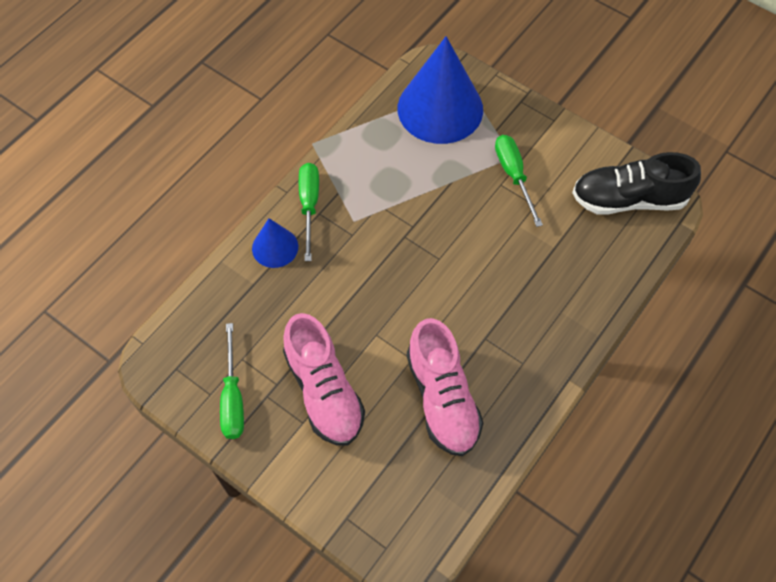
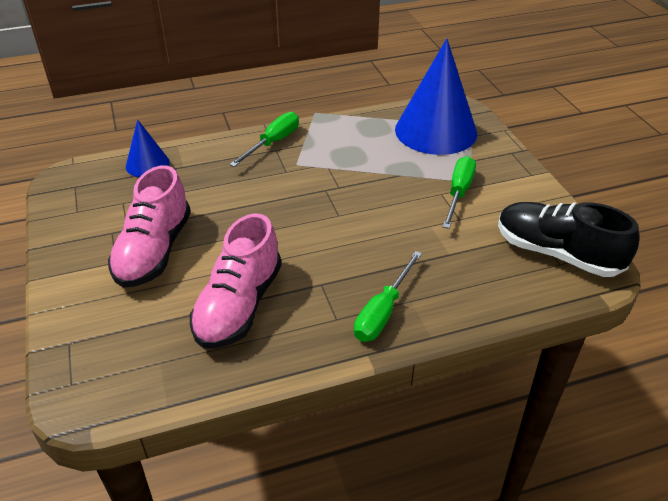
camera: 35 degrees right, 20 degrees down
(233, 397) = (88, 221): green screwdriver -> green screwdriver (383, 312)
(275, 247) = (222, 154): blue cone -> blue cone (147, 164)

